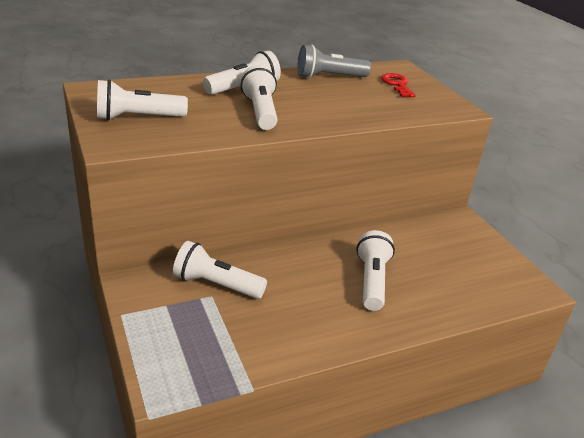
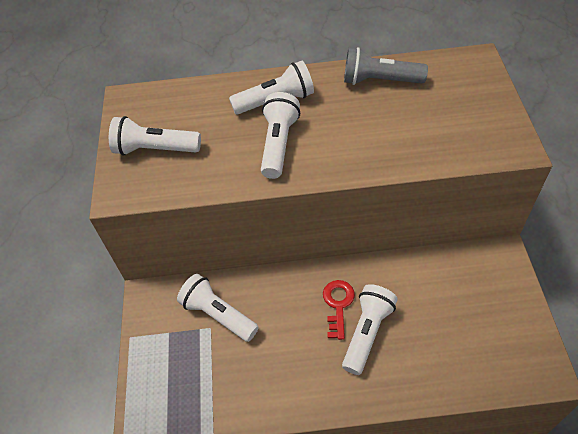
camera: 25 degrees right, 20 degrees up
(397, 84) = (456, 97): red key -> red key (338, 304)

